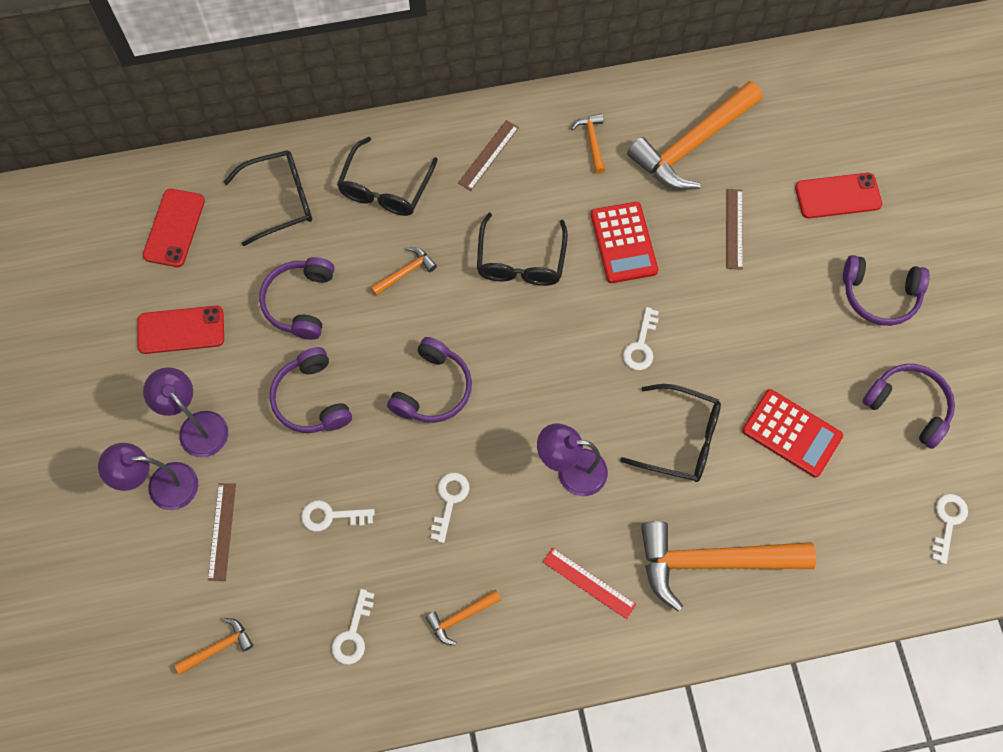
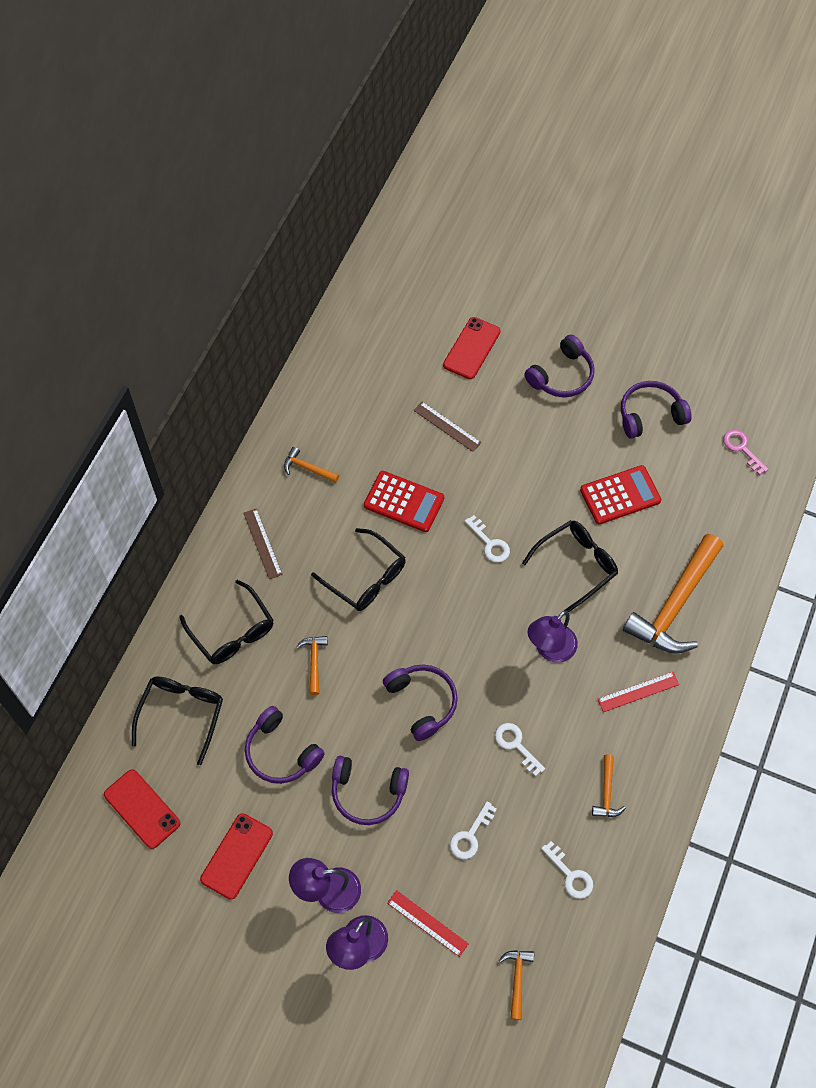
camera: 55 degrees left, 5 degrees down
(222, 531) = (427, 923): brown ruler -> red ruler
(692, 145) = (362, 408): orange hammer -> none
(948, 522) = (742, 448): white key -> pink key

